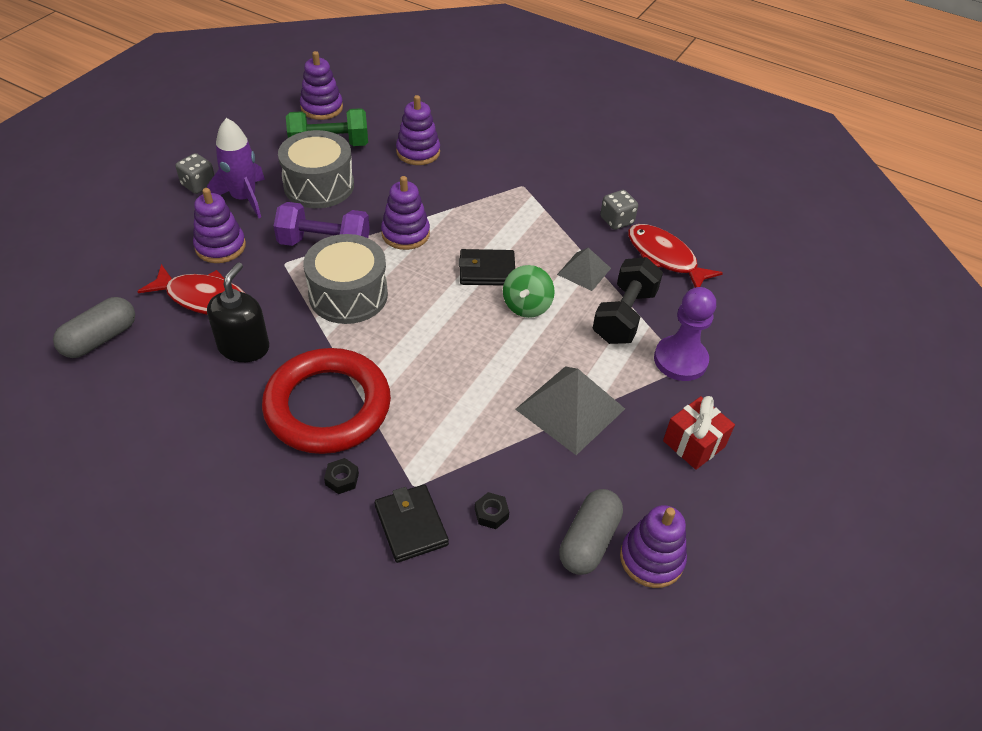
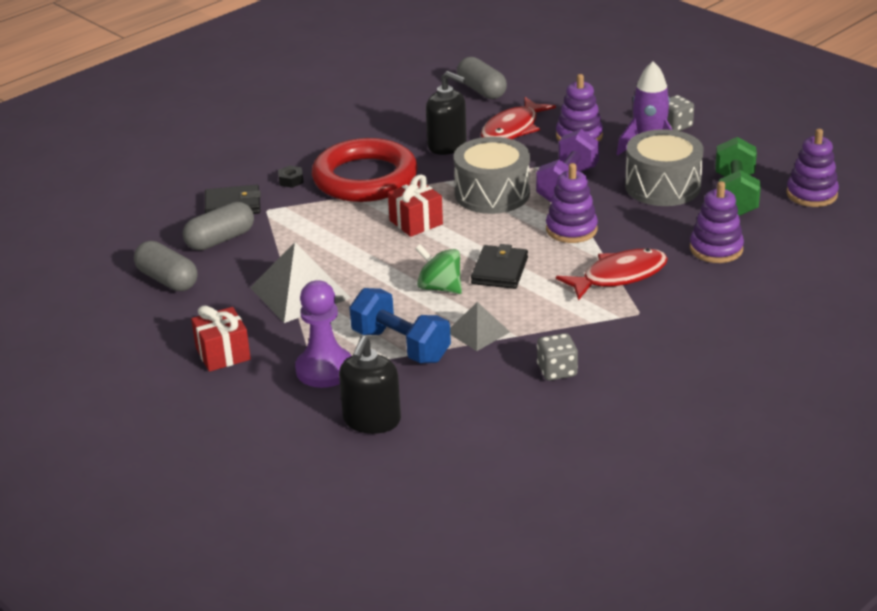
camera: 110 degrees right, 15 degrees down
(415, 343) = (416, 222): none -> red gift
(491, 513) = (220, 239): black nut -> grey capsule
(624, 316) = (401, 346): black dumbbell -> blue dumbbell
(651, 559) = (132, 306): purple stacking toy -> none
(664, 257) = (480, 394): red fish -> red fish (619, 276)
(729, 314) = (371, 420): none -> black soap dispenser

